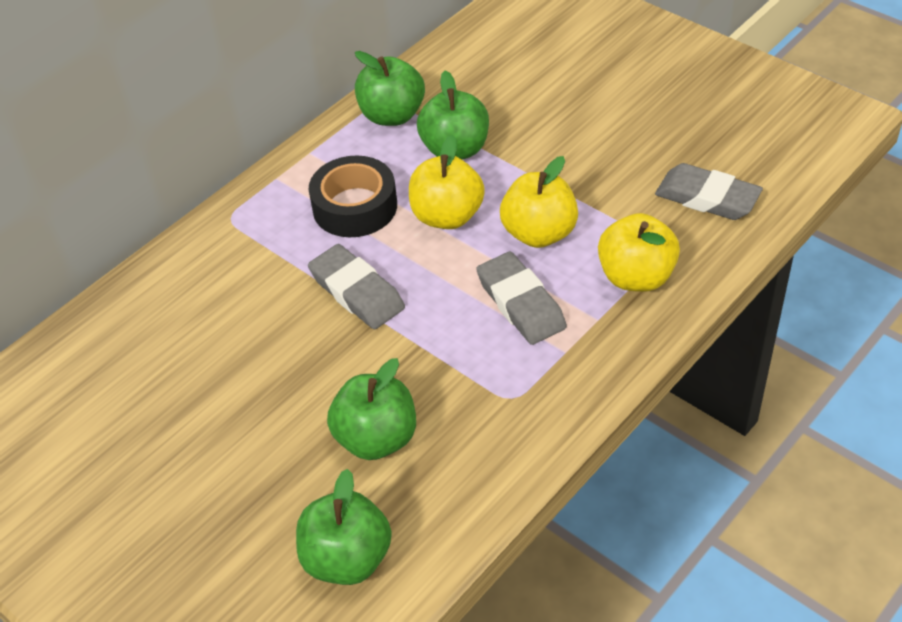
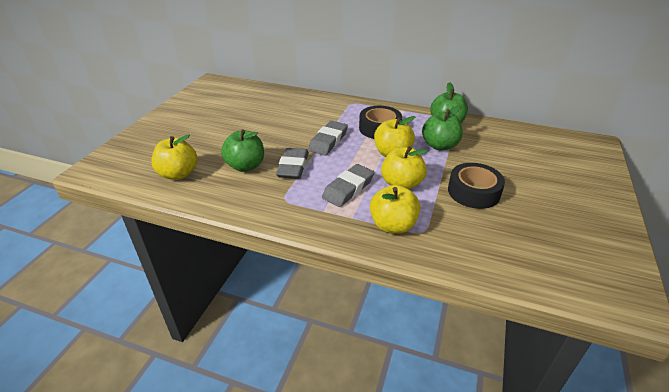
camera: 65 degrees right, 10 degrees down
(347, 559) = (178, 174): green apple -> yellow apple
(596, 160) = (473, 192): none -> black tape
(707, 198) = (480, 243): grey eraser -> grey eraser (293, 167)

